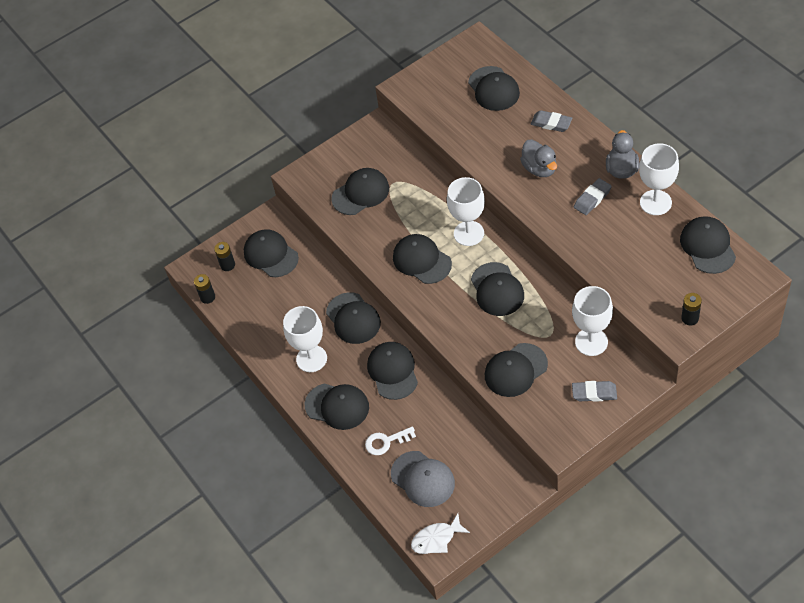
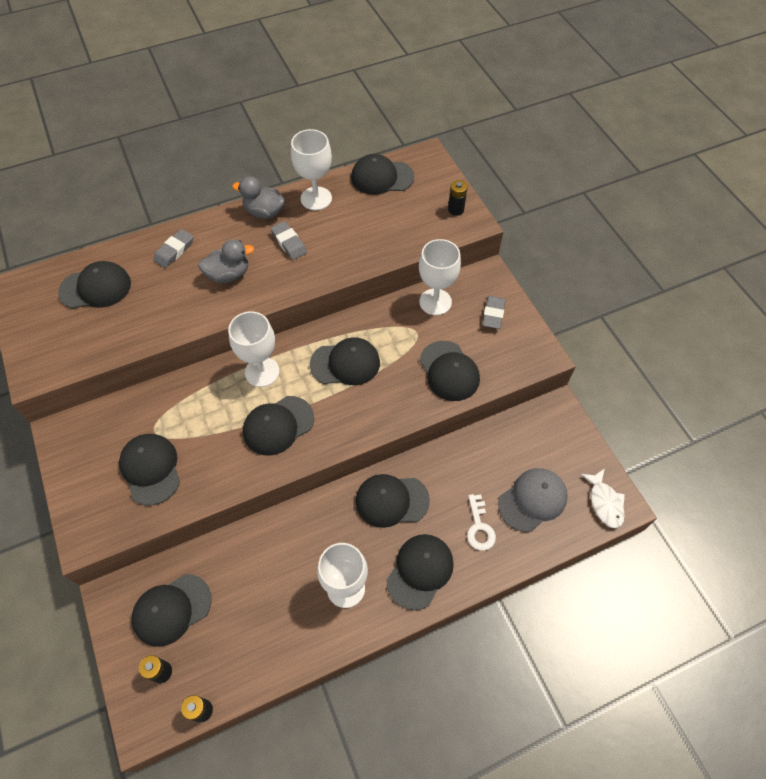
camera: 85 degrees left, 5 degrees up
(353, 318) = (306, 528): black cap -> none

